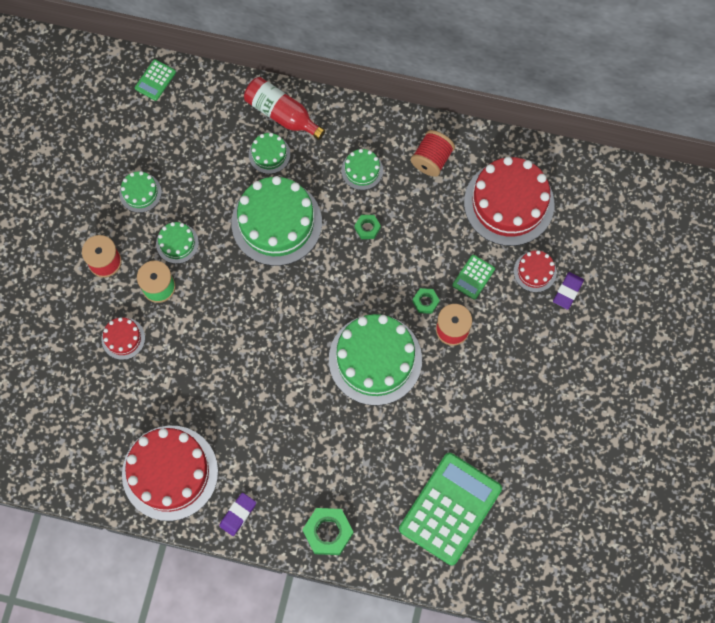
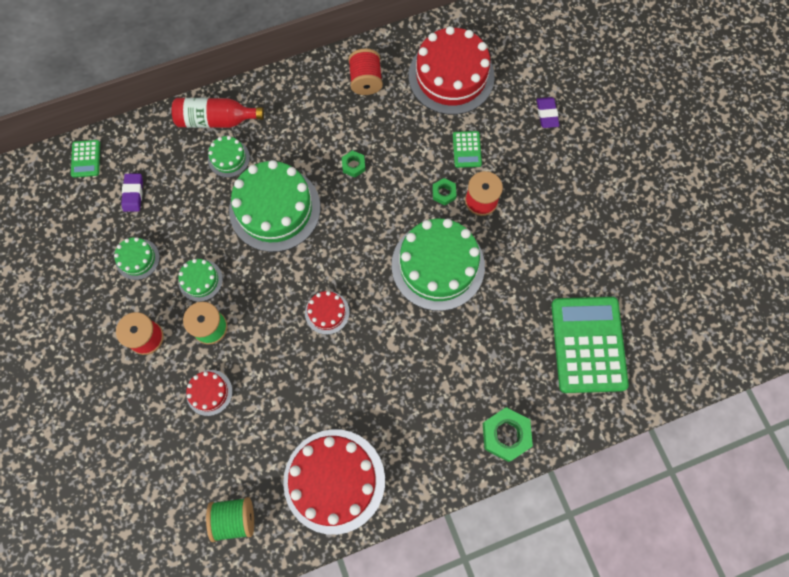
camera: 35 degrees left, 0 degrees up
(76, 448) = (234, 518): none -> green spool
(238, 514) = (419, 475): purple eraser -> purple eraser (133, 194)
(362, 170) = (315, 123): green cake -> none
(535, 271) = (510, 115): red cake -> red cake (327, 312)

